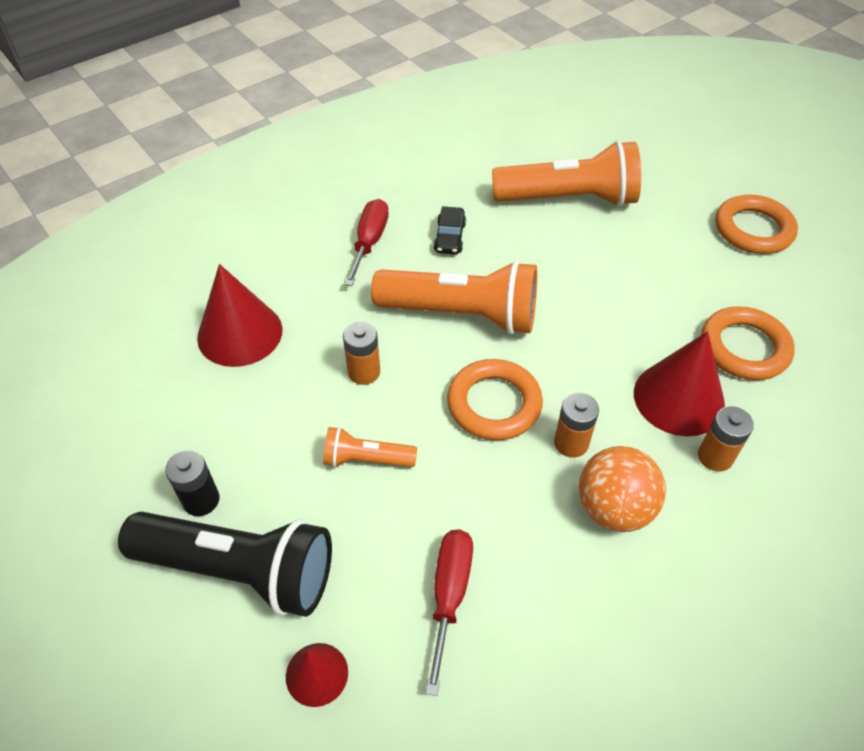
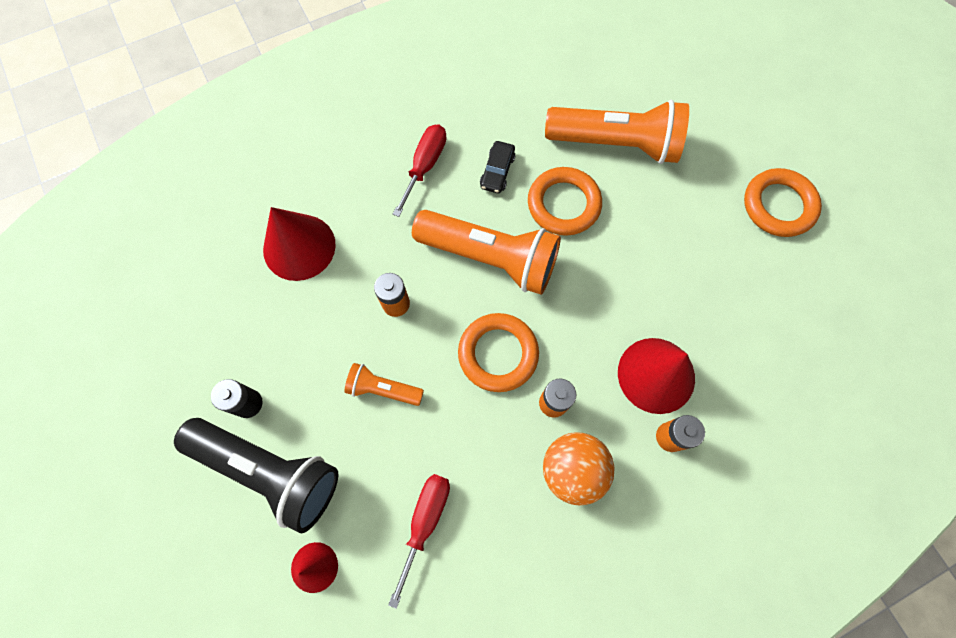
camera: 10 degrees right, 20 degrees up
(744, 348) = (729, 333): orange ring -> orange ring (563, 204)

